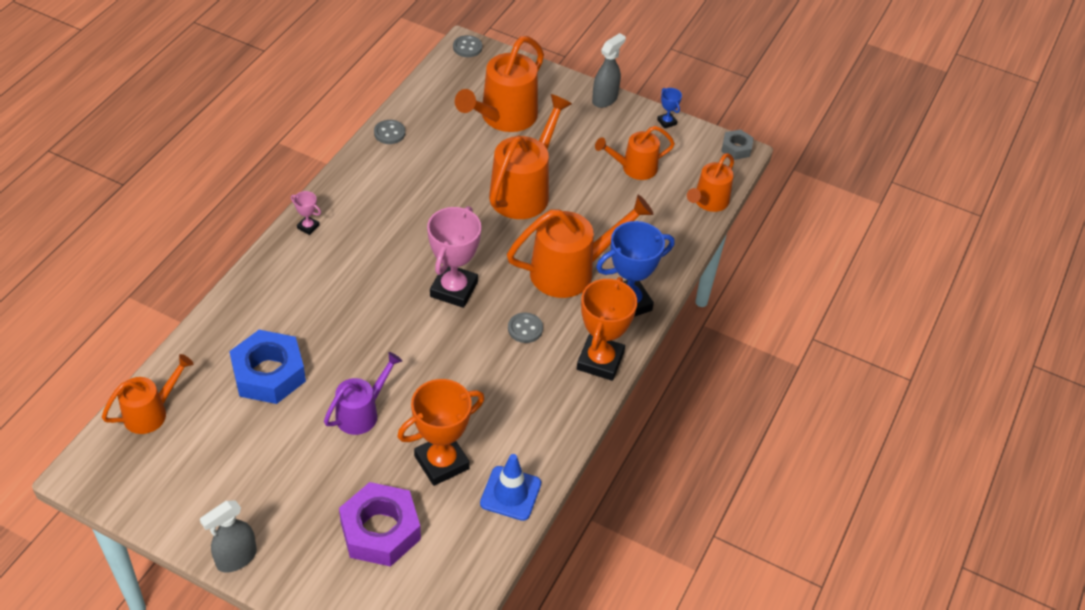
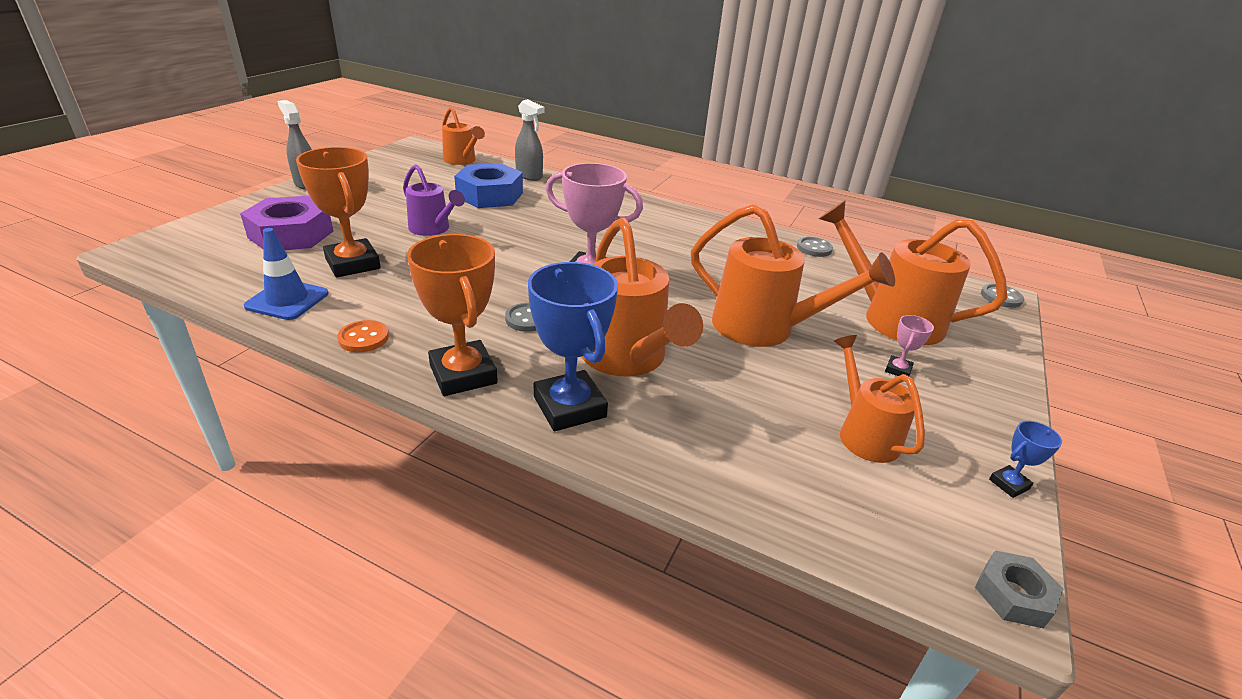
camera: 90 degrees right, 15 degrees down
(308, 227) = (664, 210): pink trophy -> pink trophy (898, 370)
(562, 427) = (363, 338): none -> orange button
(600, 361) = (463, 374): orange trophy -> orange trophy turned 45 degrees clockwise
(605, 99) = (1005, 411): grey spray bottle -> grey spray bottle (529, 176)
(708, 202) = (826, 528): orange watering can -> none

